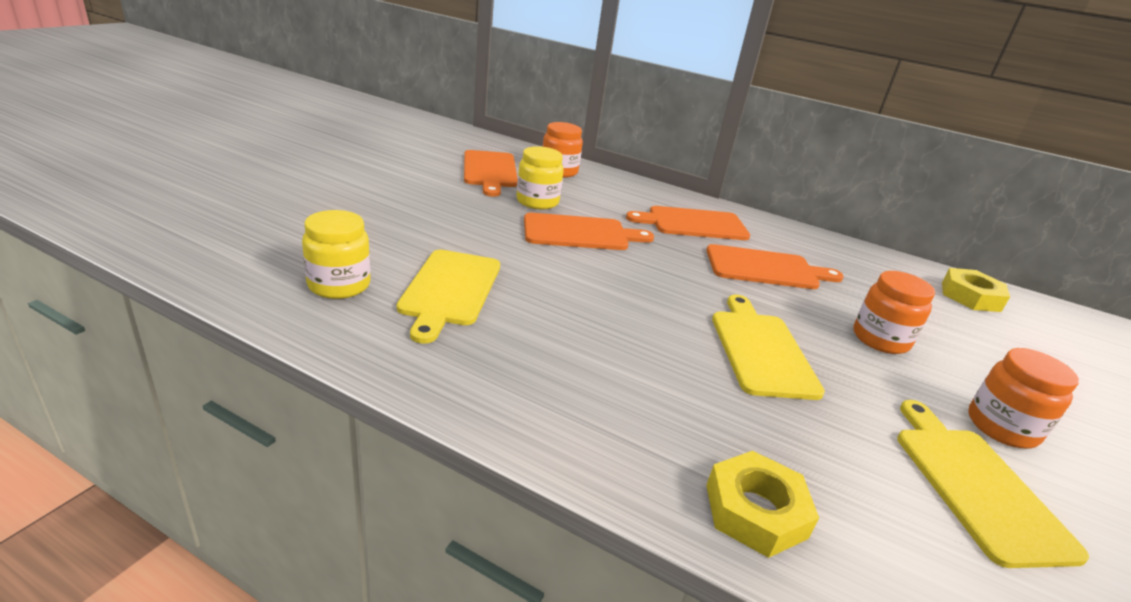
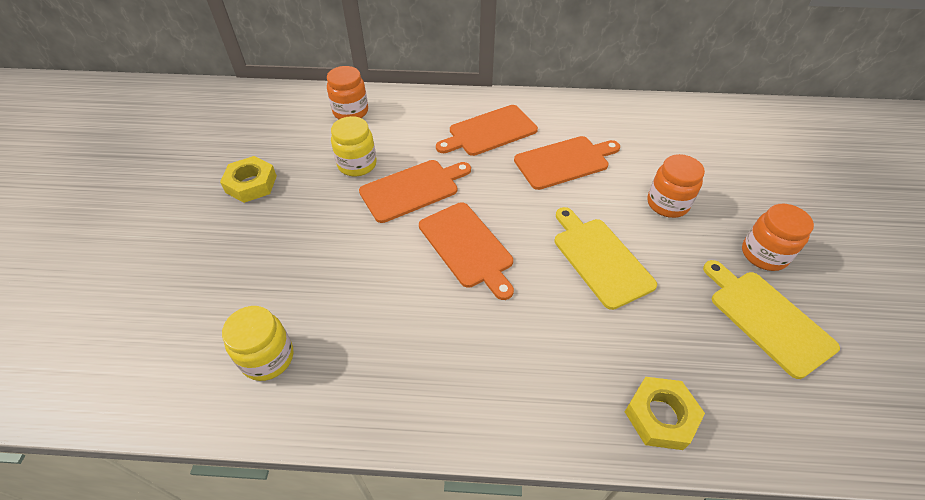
camera: 20 degrees left, 20 degrees up
(450, 290) = (356, 315): yellow cutting board -> none
(490, 171) = (293, 140): orange cutting board -> orange cutting board (467, 247)
(970, 296) = (704, 122): yellow nut -> yellow nut (251, 184)

